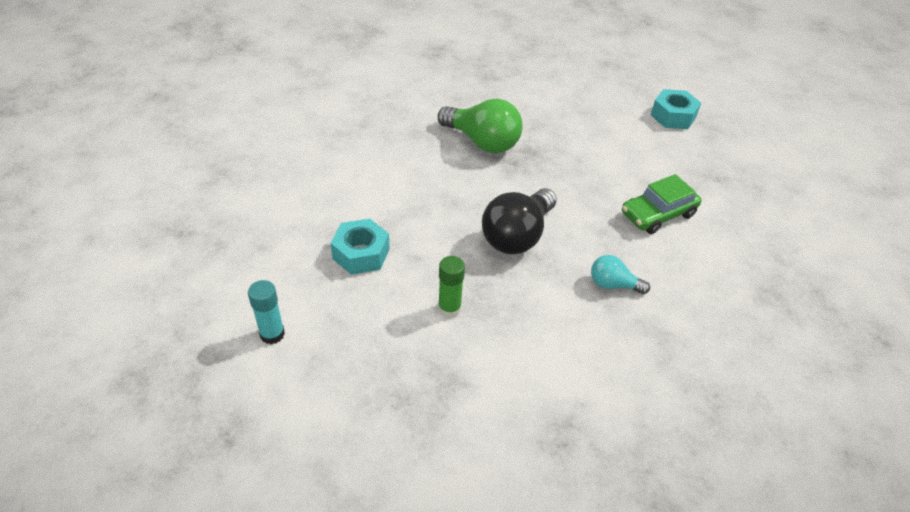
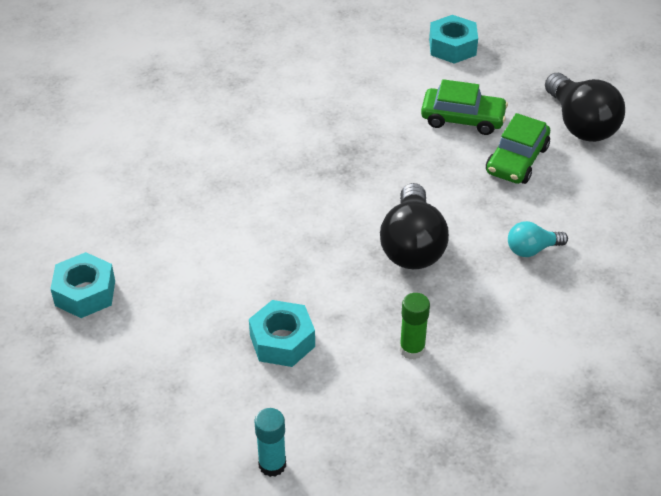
camera: 30 degrees left, 0 degrees up
(266, 160) = (85, 293): none -> turquoise nut
(482, 142) = (295, 162): green light bulb -> none
(638, 167) = (462, 119): none -> green car
(737, 212) = (580, 124): none -> black light bulb

